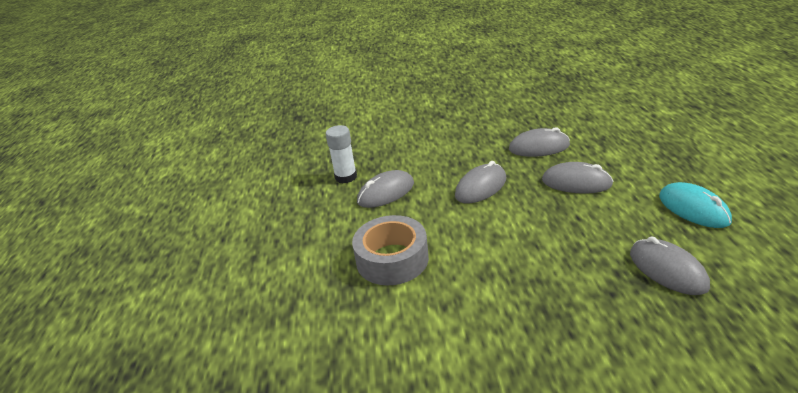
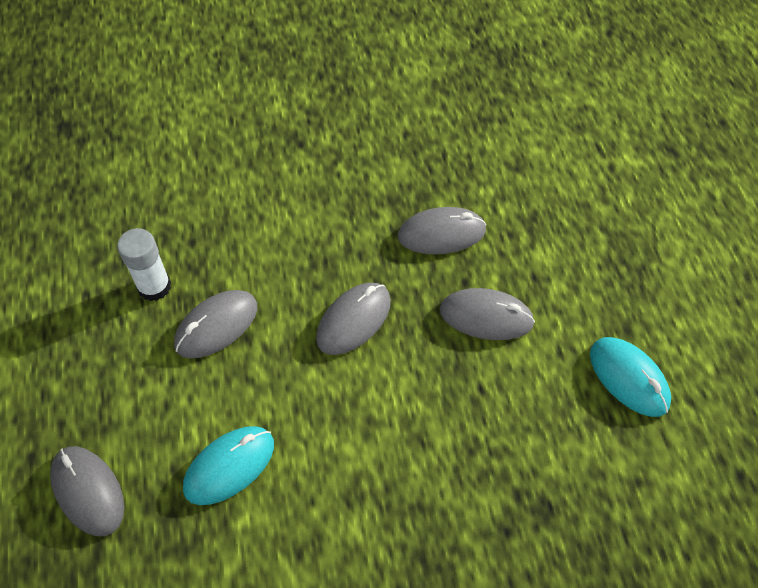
camera: 10 degrees left, 25 degrees up
(392, 259) = (229, 466): grey tape -> turquoise mouse
(667, 270) = (578, 492): grey mouse -> grey mouse (88, 491)

